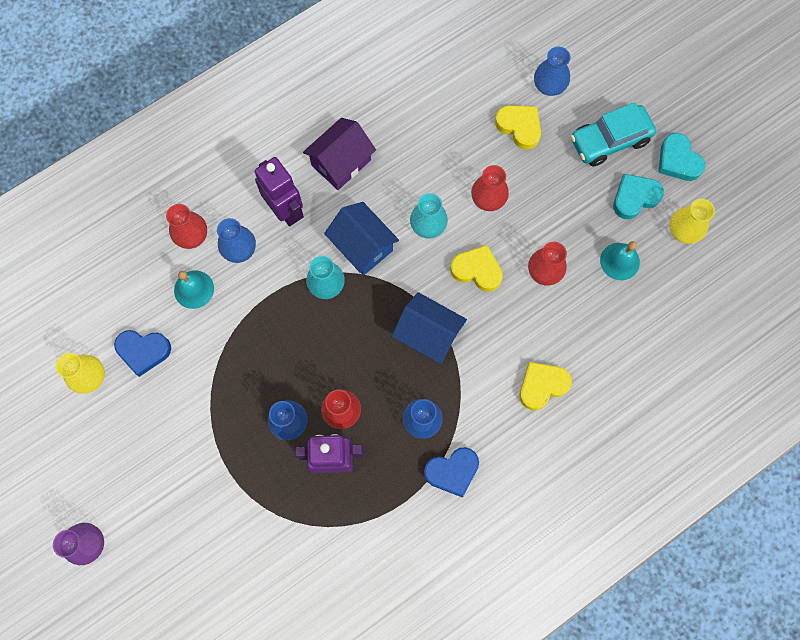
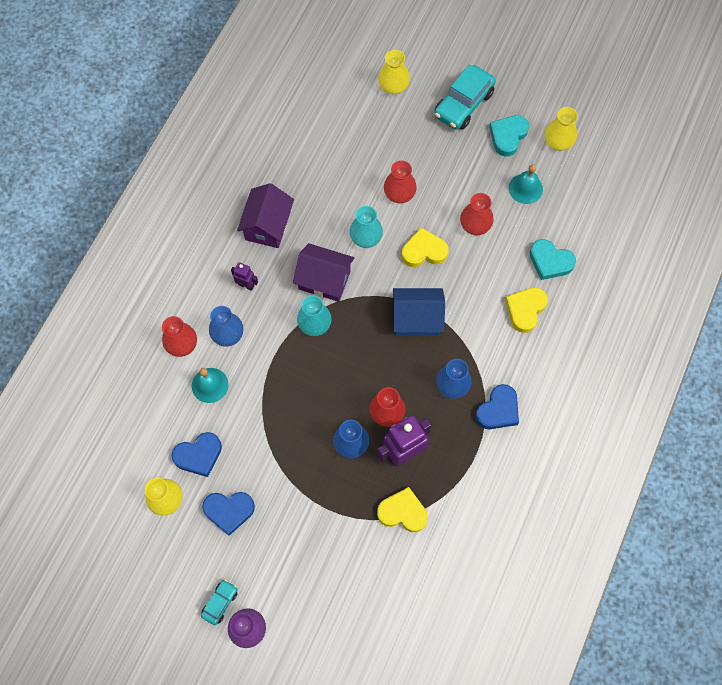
camera: 30 degrees left, 5 degrees down
(79, 503) = (220, 603): none -> turquoise car
(139, 421) = (229, 511): none -> blue heart
(285, 210) = (246, 285): purple robot -> purple robot, size x0.51
(362, 246) = (324, 280): blue house -> purple house
(519, 127) = (390, 128): yellow heart -> yellow heart (403, 512)
(549, 86) = (393, 86): blue vase -> yellow vase
(678, 160) = (522, 93): turquoise heart -> turquoise heart (550, 261)

